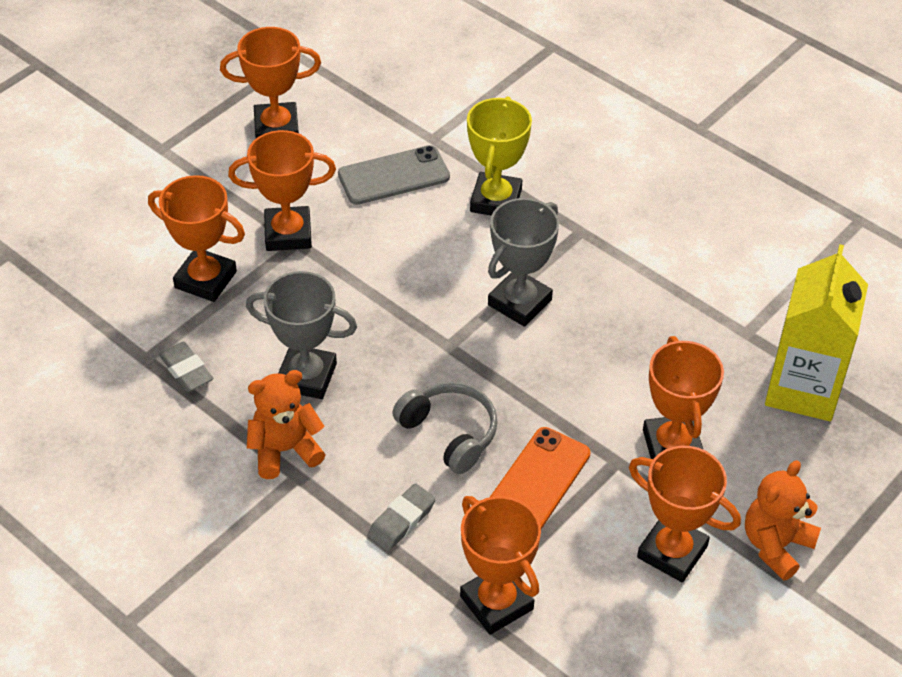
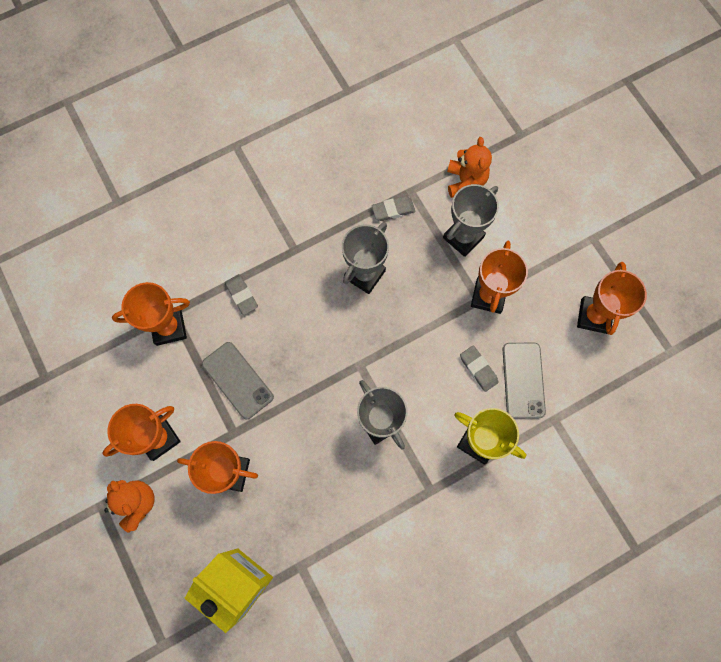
camera: 110 degrees right, 25 degrees up
(205, 280) = (463, 237): orange trophy -> grey trophy
(285, 450) = (314, 248): orange teddy bear -> orange teddy bear (465, 181)
(398, 221) = (478, 369): none -> grey eraser
(449, 433) = (292, 342): grey headphones -> none
(537, 481) = (237, 380): orange phone -> grey phone

